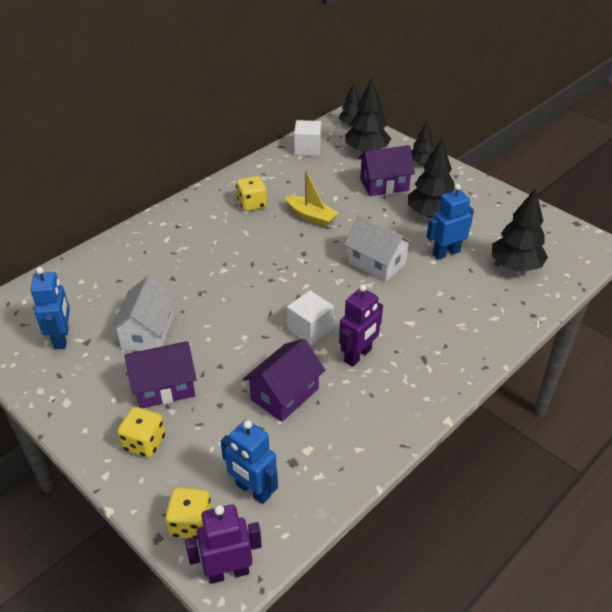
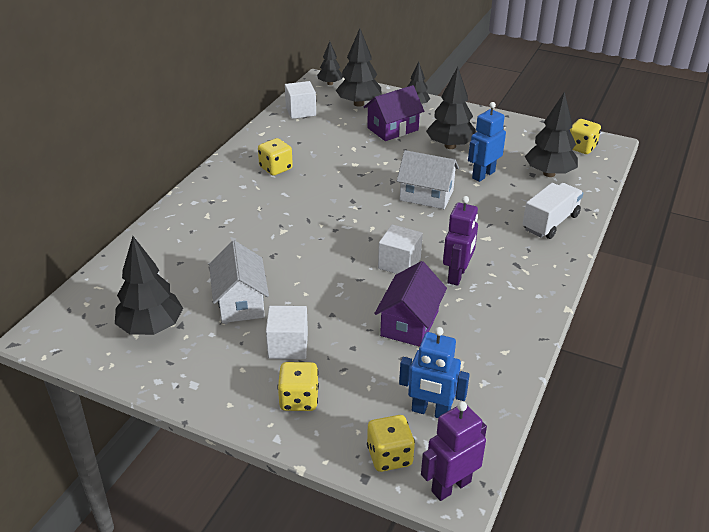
camera: 20 degrees left, 5 degrees down
(62, 338) = (151, 327): blue robot -> black tree
(164, 387) = (288, 346): purple house -> white cube
(311, 216) = (340, 168): yellow boat -> none
(485, 321) = (550, 222): none -> white truck
(567, 244) = (581, 148): none -> yellow dice

